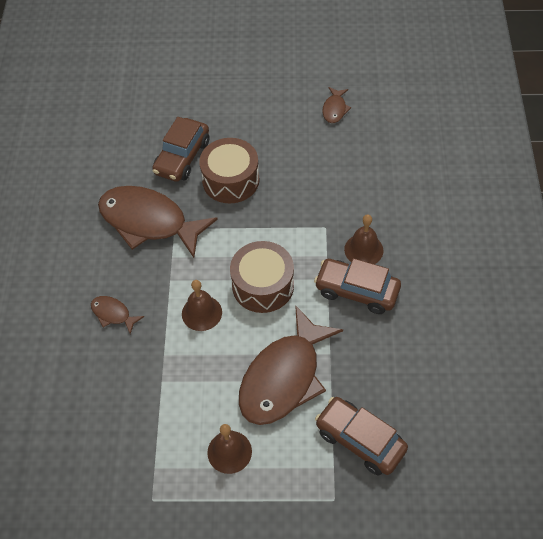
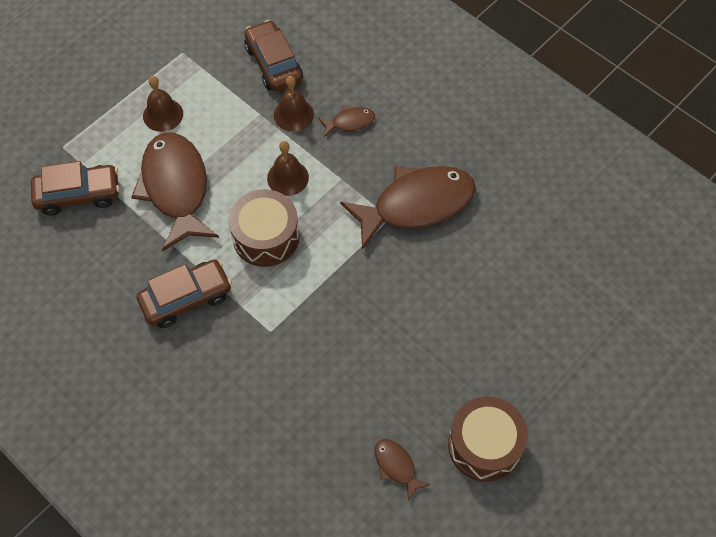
camera: 130 degrees right, 5 degrees up
(182, 157) = (466, 282): brown car -> brown car (273, 64)
(230, 180) = (399, 299): brown drum -> brown drum (484, 445)
(363, 250) = (216, 340): brown bell -> brown bell (293, 114)

